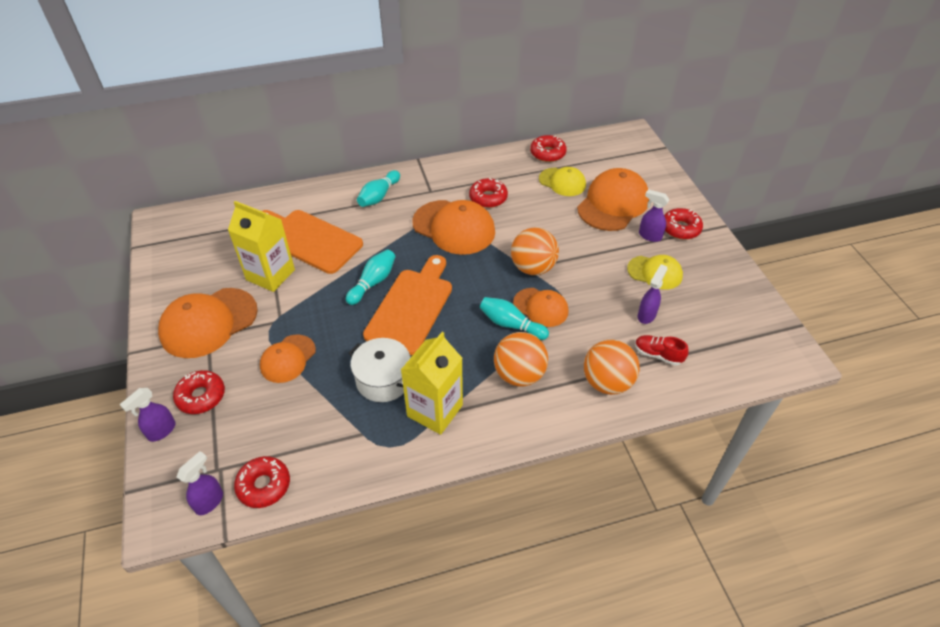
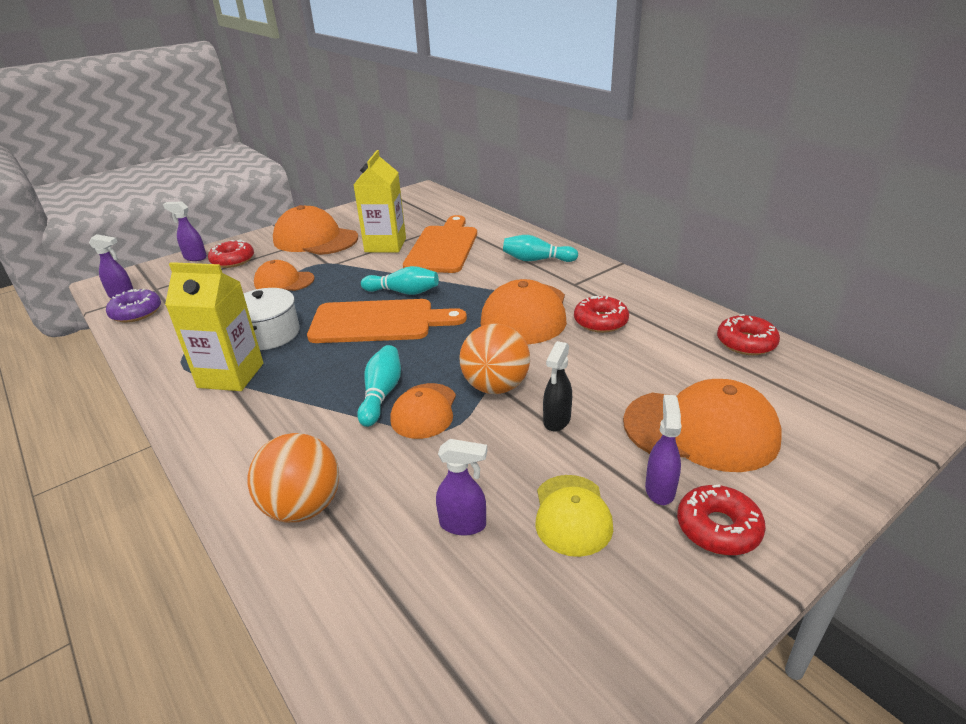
camera: 70 degrees right, 15 degrees down
(264, 485) = (136, 312): red donut -> purple donut
(519, 374) = (298, 421): orange ball -> none
(562, 182) = (697, 370): yellow cap -> none
(579, 253) = (556, 421): none -> black spray bottle
(658, 355) = (378, 557): red shoe -> none

